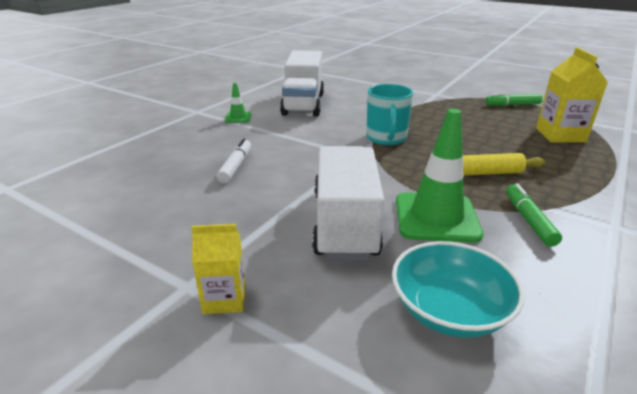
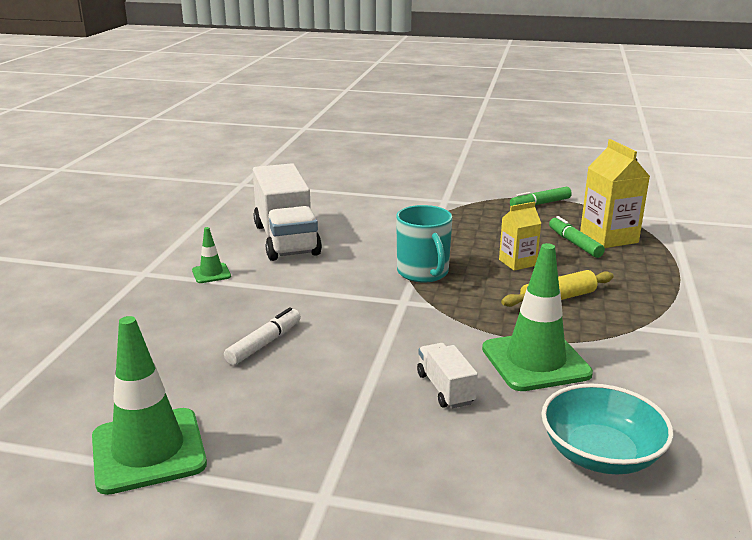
camera: 20 degrees left, 5 degrees down
(101, 221) = (148, 450): none -> green traffic cone
(224, 299) = (375, 499): yellow carton -> yellow carton (517, 262)
(236, 166) = (264, 343): white marker -> white marker turned 45 degrees clockwise
(344, 224) = (445, 389): white truck -> white truck, size x0.48
(528, 220) = (625, 345): green marker -> green marker (574, 243)

